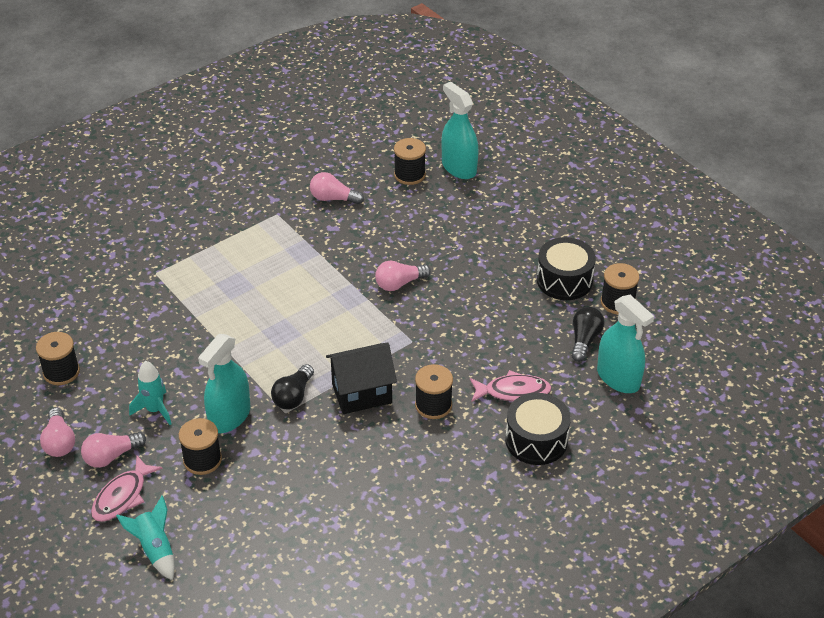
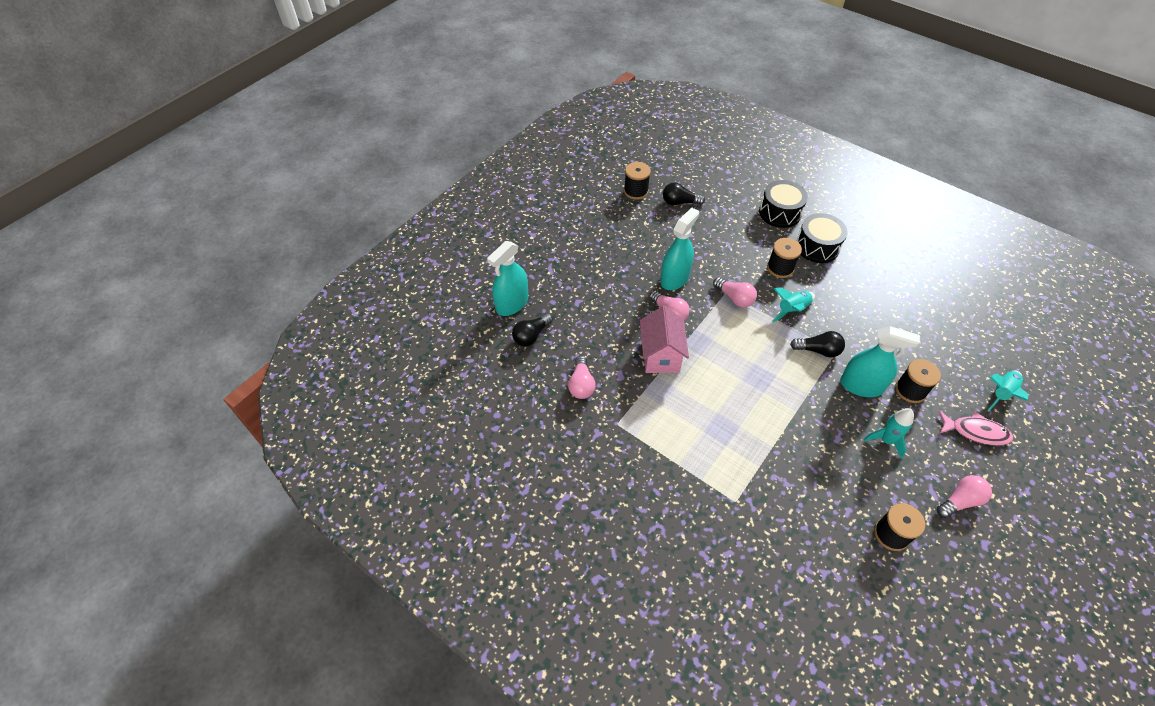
camera: 105 degrees left, 10 degrees up
(111, 456) = (947, 454): pink light bulb -> pink light bulb (734, 298)
(343, 262) = (660, 355): none -> pink house
(362, 393) = (792, 310): black house -> turquoise rocket
(409, 175) = (531, 335): black spool -> black light bulb
(513, 391) = (745, 230): pink fish -> none
(564, 280) = (625, 220): black drum -> black drum (817, 247)
(618, 378) = (706, 183): turquoise spray bottle -> turquoise spray bottle (674, 278)

